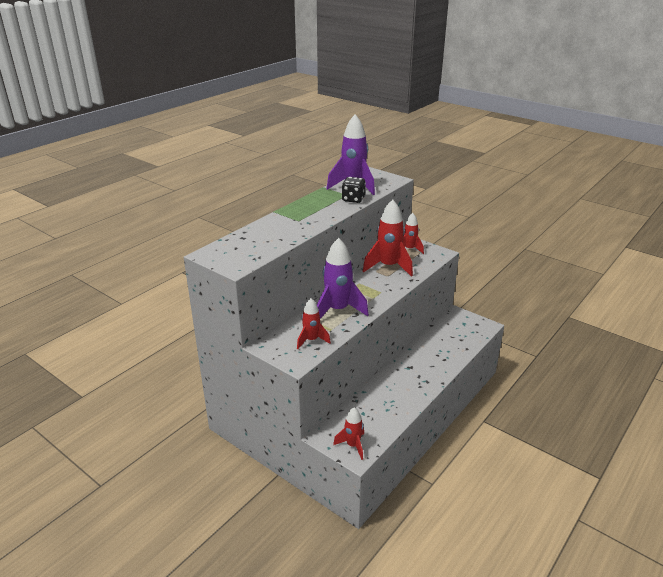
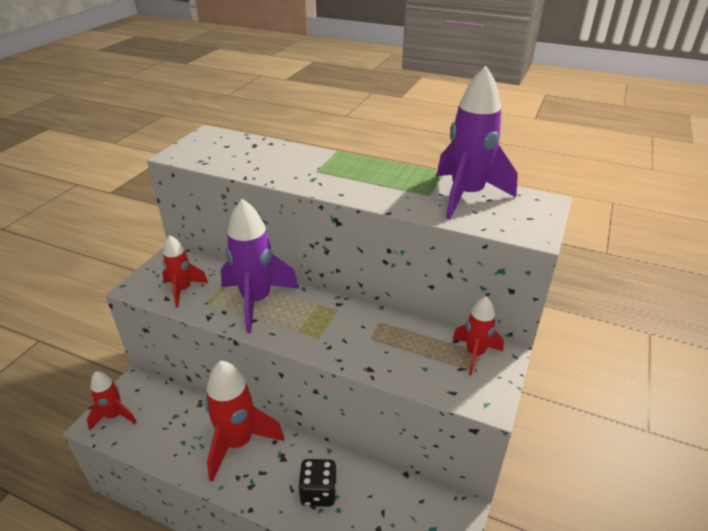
camera: 75 degrees right, 5 degrees up
(353, 199) = (414, 202): black dice -> black dice (318, 492)
(388, 266) = (400, 335): red rocket -> red rocket (238, 442)

